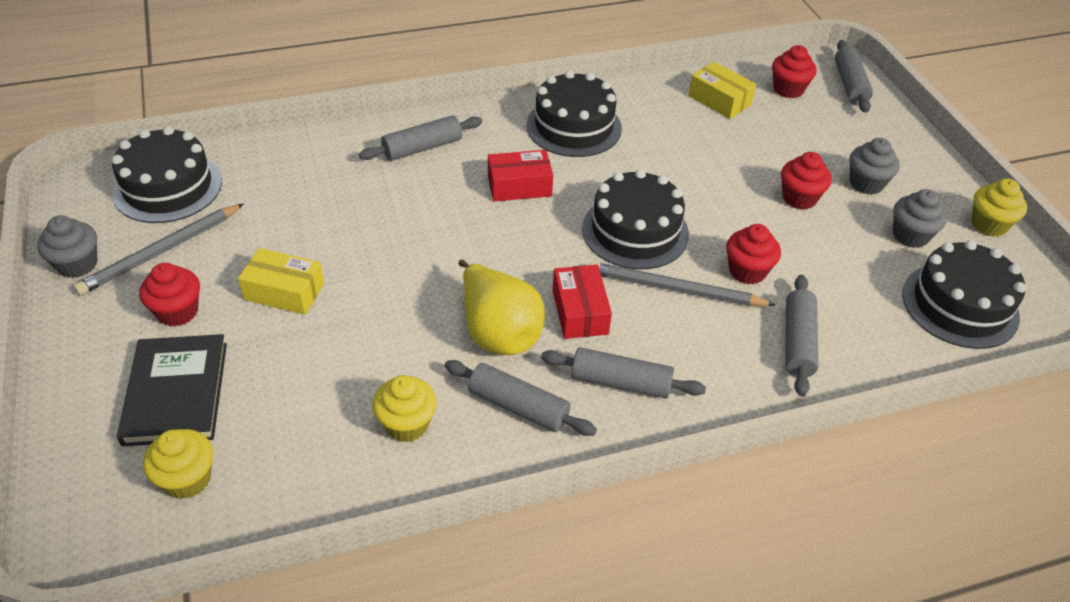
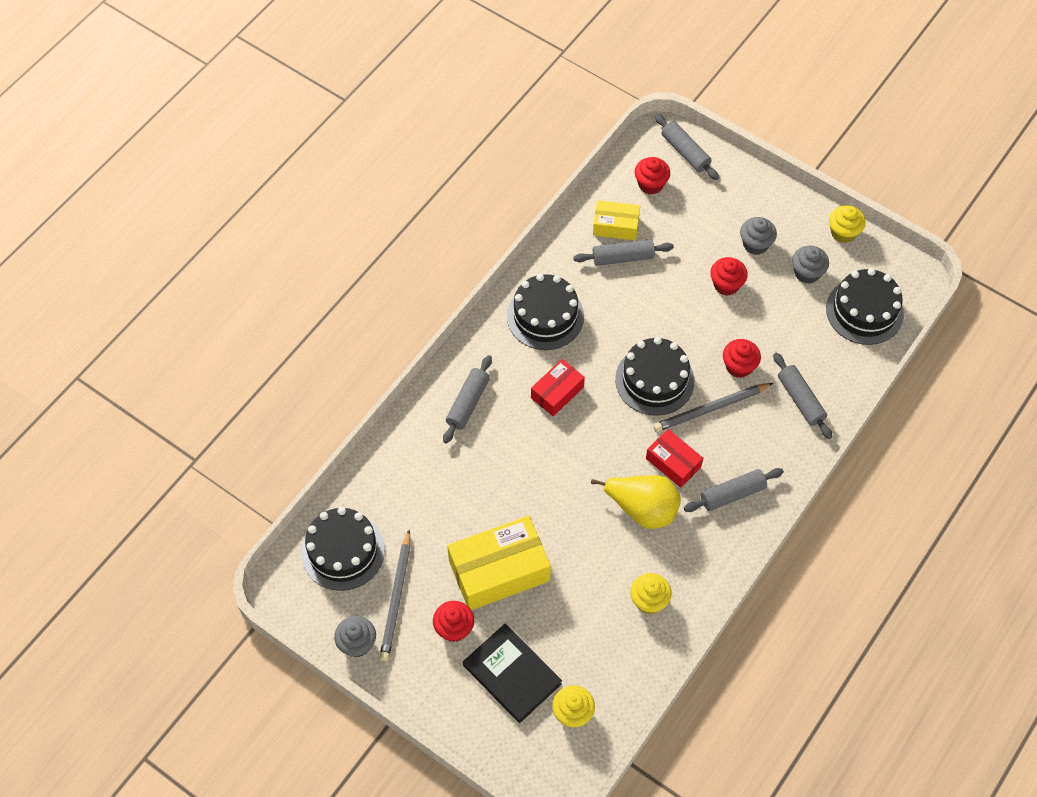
camera: 35 degrees left, 15 degrees up
(284, 292) = (499, 571): yellow box -> yellow box, size x1.79
(518, 406) = (694, 548): grey rolling pin -> grey rolling pin (623, 257)

